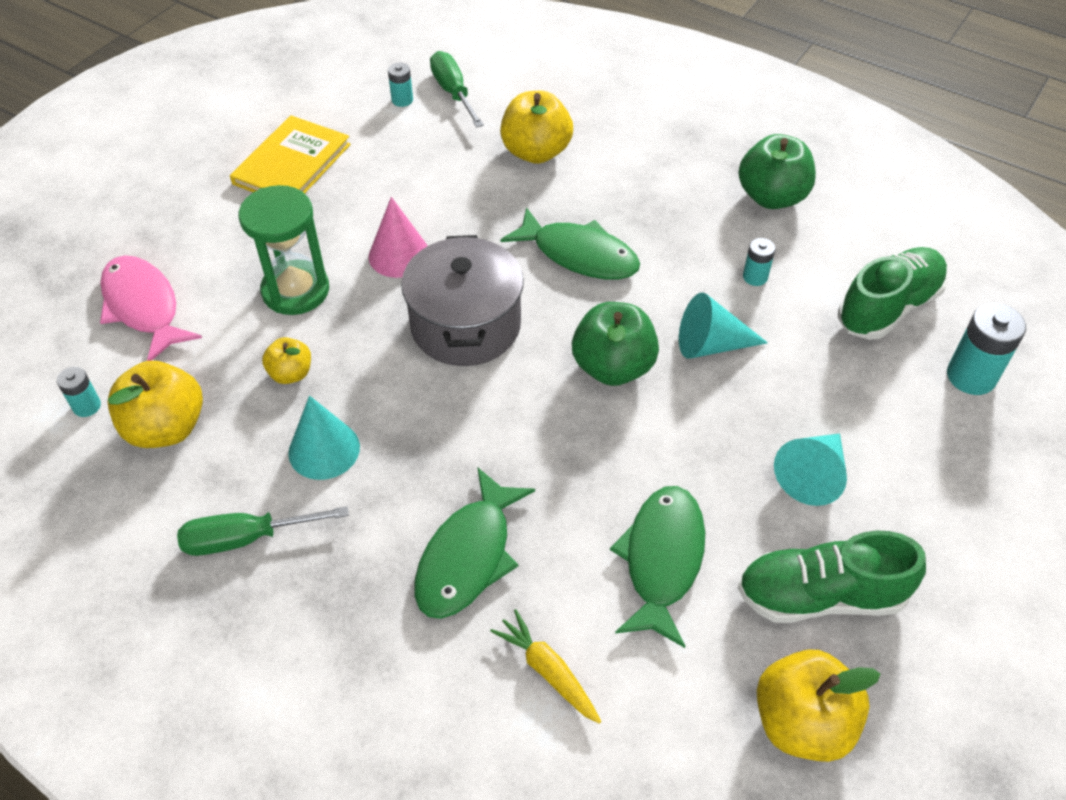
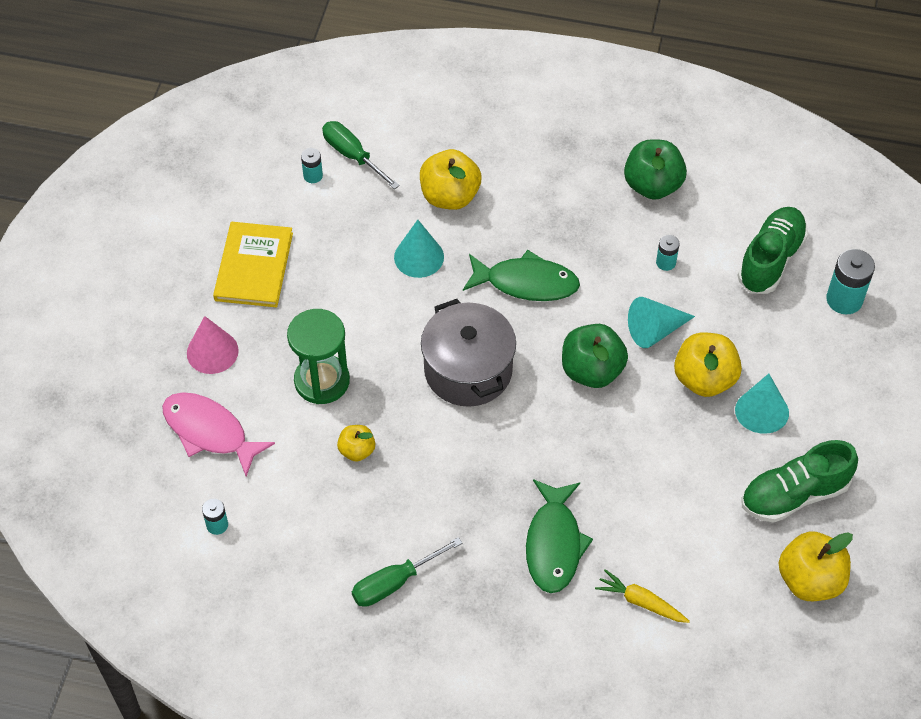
camera: 20 degrees left, 5 degrees up
(166, 428) = (288, 522): yellow apple -> yellow apple (704, 379)
(324, 449) = (414, 501): turquoise cone -> turquoise cone (419, 257)
(399, 255) = (386, 325): pink cone -> pink cone (212, 352)
(662, 559) = (683, 504): green fish -> none

